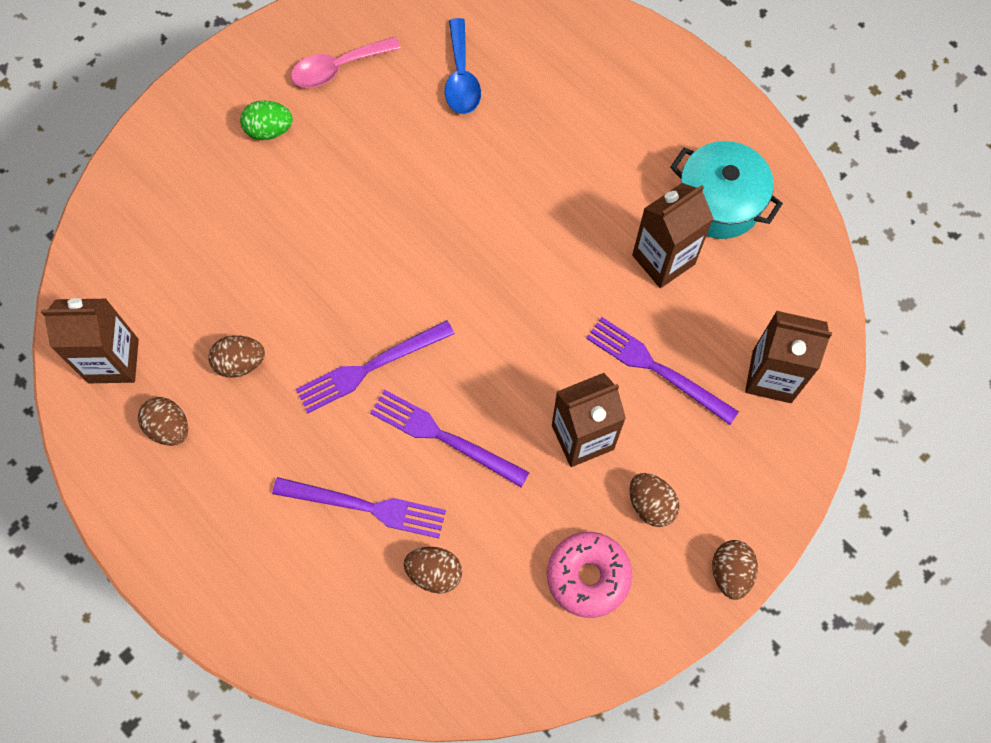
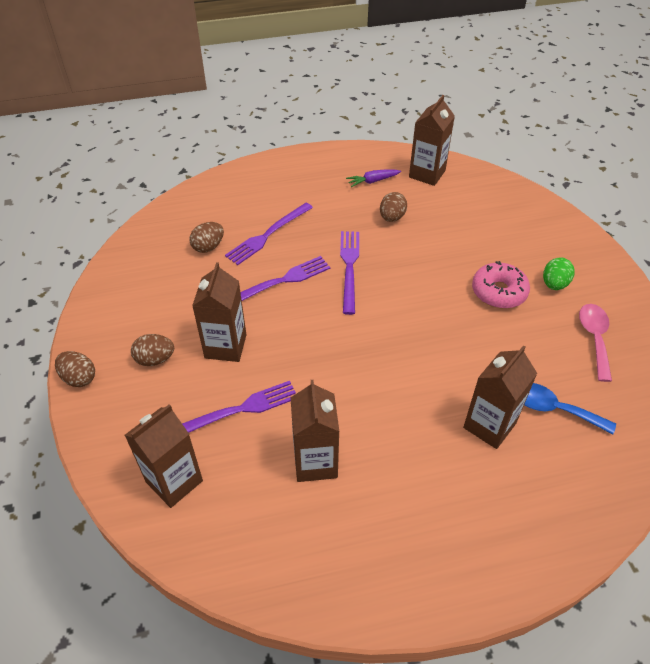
camera: 120 degrees right, 20 degrees down
(169, 427) = (372, 181): brown egg -> purple carrot
(518, 126) = (489, 425): none -> brown carton
(588, 576) = (144, 308): pink donut -> pink donut (498, 292)
(719, 202) = (339, 533): turquoise pot -> none

